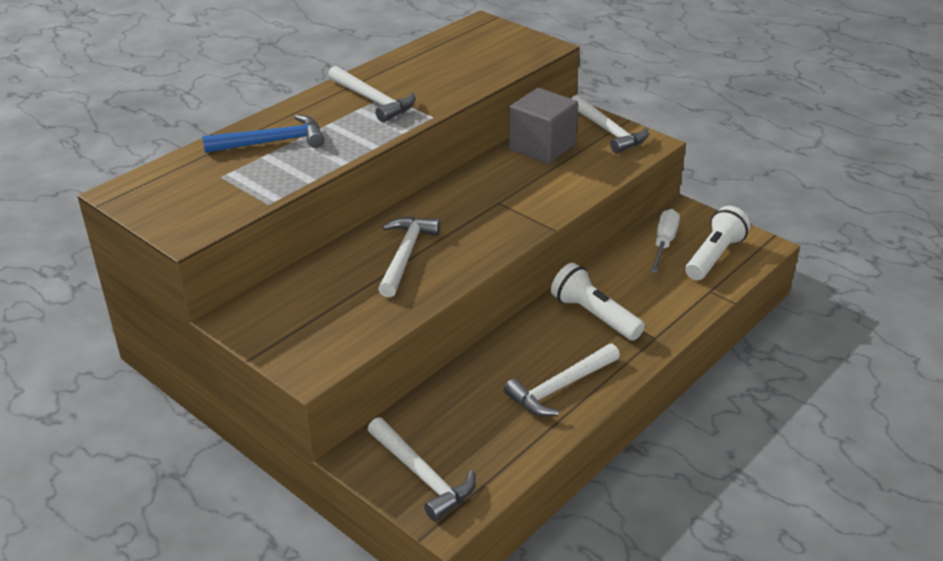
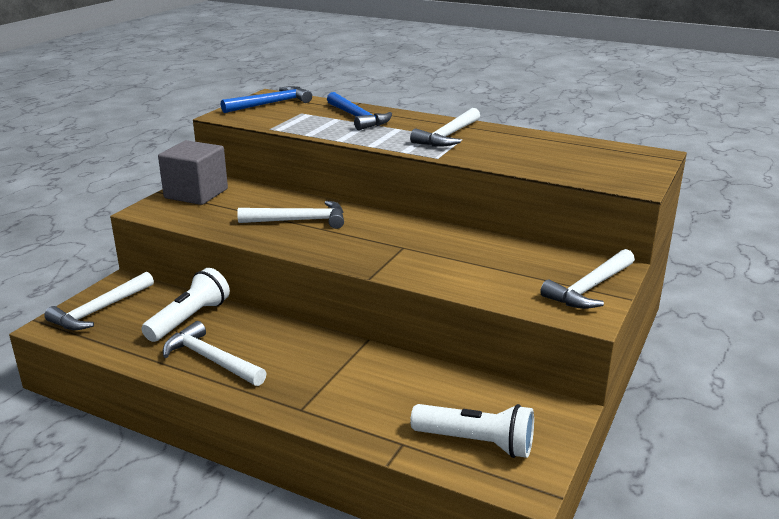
camera: 75 degrees right, 10 degrees down
(163, 194) = (271, 104): none -> blue hammer
(542, 147) = (522, 256): grey cube -> grey cube (196, 193)
(594, 315) = (326, 367): white flashlight -> white flashlight (189, 319)
(664, 243) = (482, 401): white screwdriver -> none

